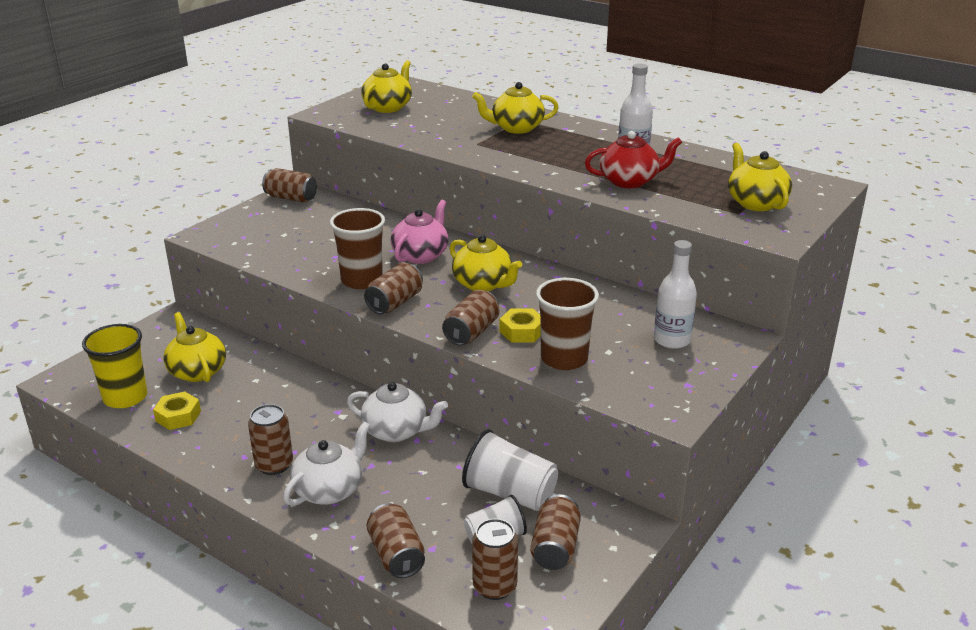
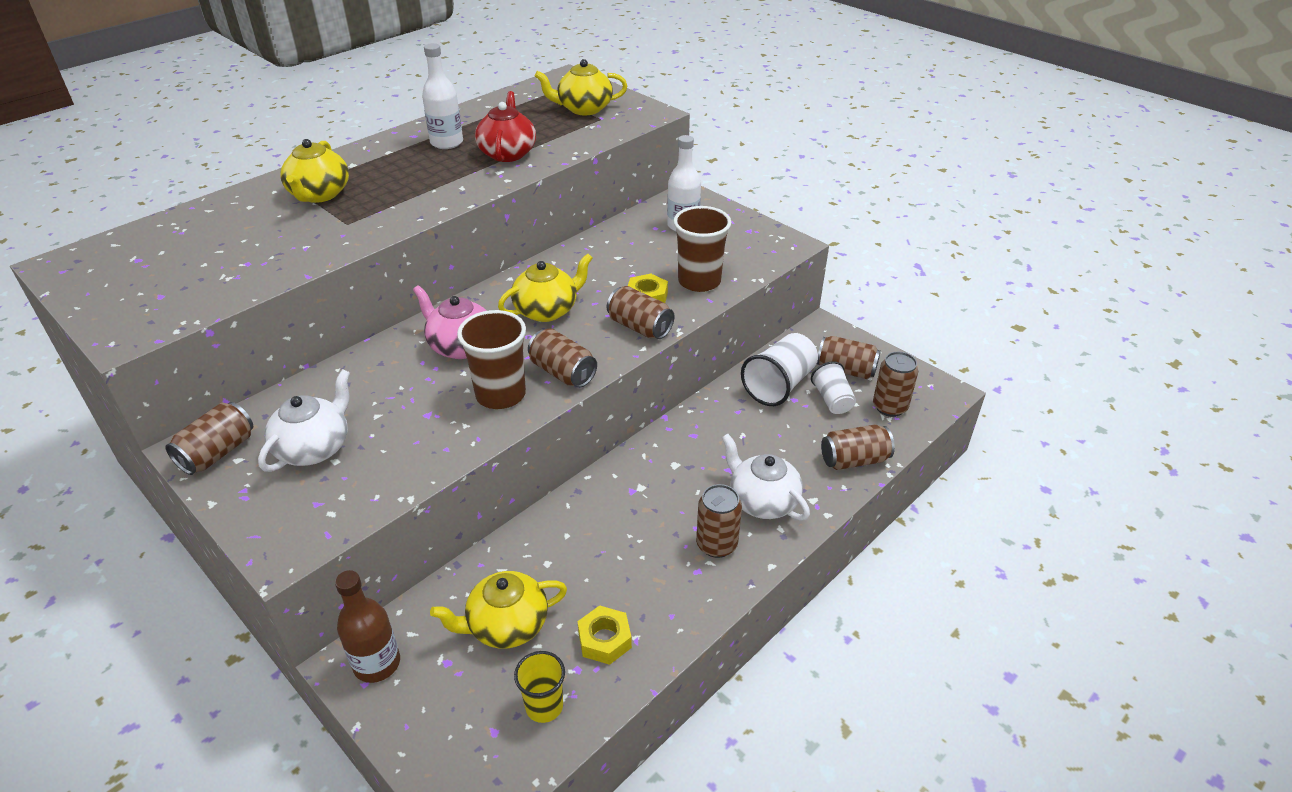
camera: 80 degrees left, 10 degrees up
(125, 397) = (544, 706): yellow cup -> yellow cup, size x0.63
(172, 327) = (377, 663): none -> brown bottle
(388, 107) = (157, 278): yellow teapot -> none
(396, 431) = (676, 448): white teapot -> white teapot (314, 448)

